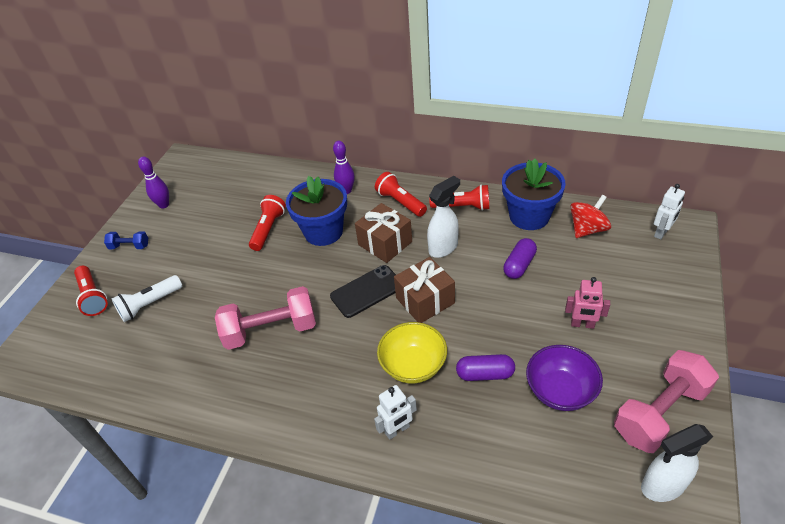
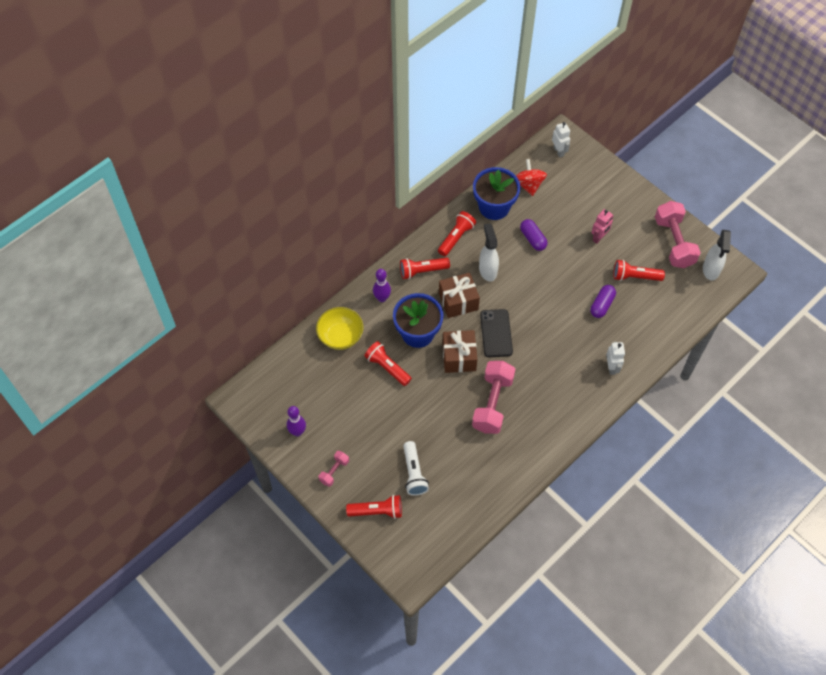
camera: 65 degrees left, 15 degrees up
(129, 246) = (334, 471): blue dumbbell -> pink dumbbell
(413, 365) = (573, 337): yellow bowl -> yellow bowl (340, 336)
(425, 300) = (527, 305): brown gift -> brown gift (459, 357)
(560, 391) = (635, 276): purple bowl -> red flashlight

